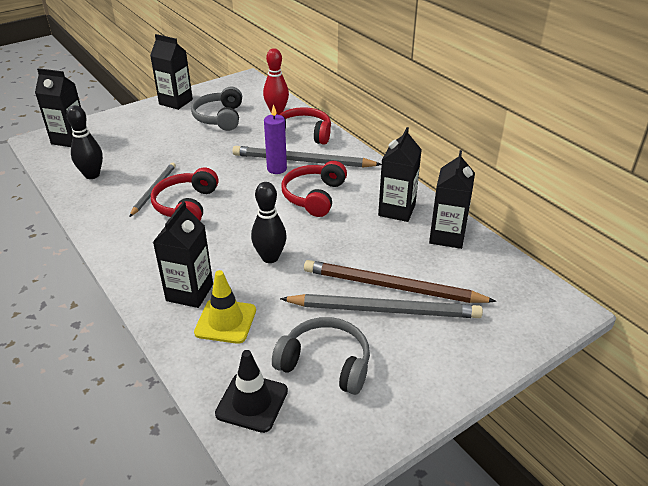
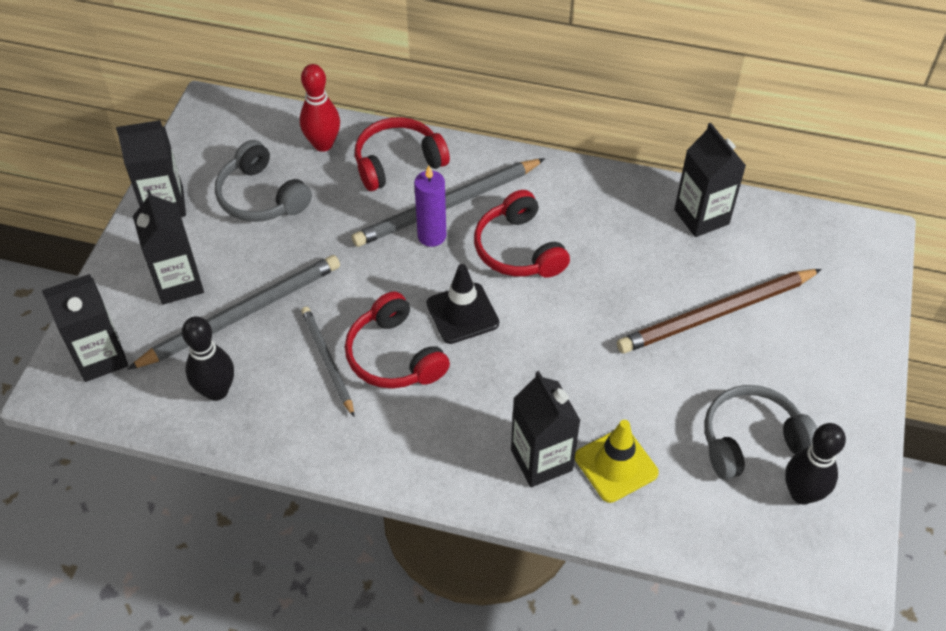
camera: 40 degrees left, 15 degrees up
(252, 402) = (737, 526): black traffic cone -> black traffic cone (462, 313)
(270, 257) = (568, 361): black bowling pin -> black bowling pin (802, 493)
(383, 310) = (737, 346): grey pencil -> grey pencil (241, 314)
(397, 210) = (621, 213): black carton -> black carton (178, 283)

